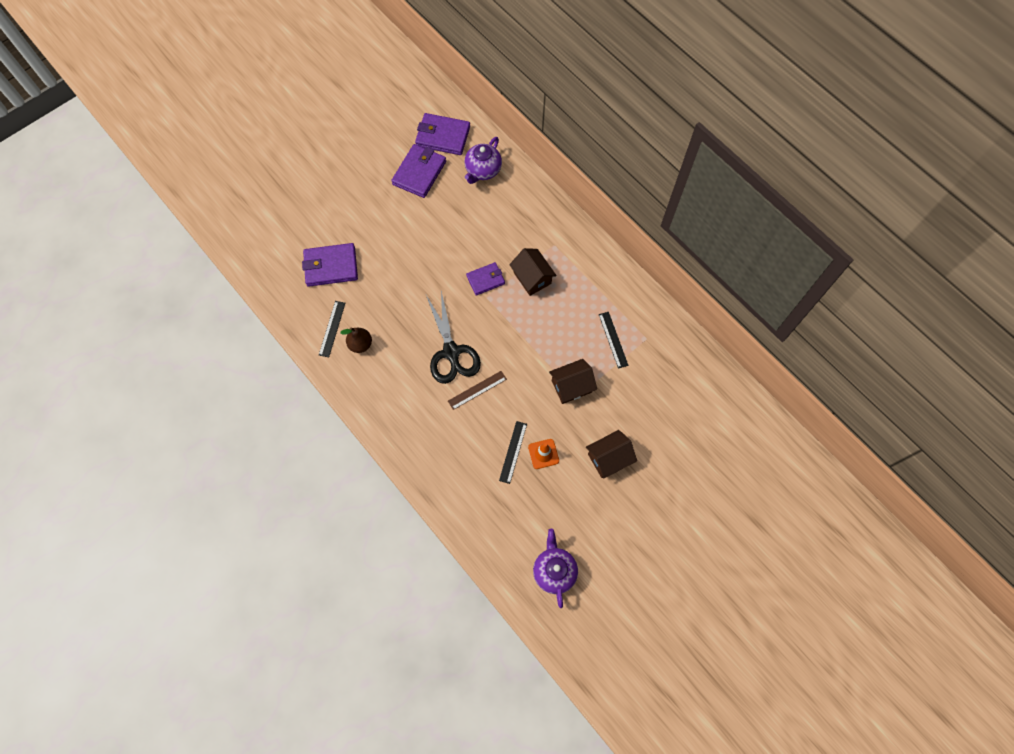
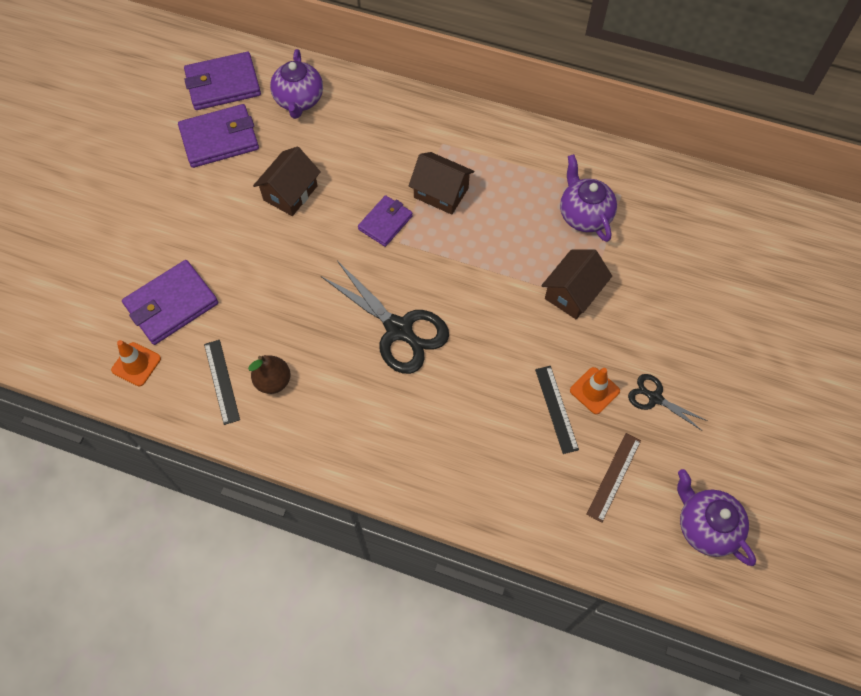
camera: 30 degrees left, 5 degrees down
(291, 293) = (136, 364): none -> orange traffic cone
(419, 173) = (219, 139): purple wallet -> purple wallet turned 75 degrees clockwise
(477, 390) = (462, 358): brown ruler -> brown ruler (614, 477)
(577, 478) = (654, 398): none -> black scissors
(609, 458) = (674, 353): brown house -> brown house (290, 193)
(613, 339) = (584, 215): black ruler -> purple teapot

